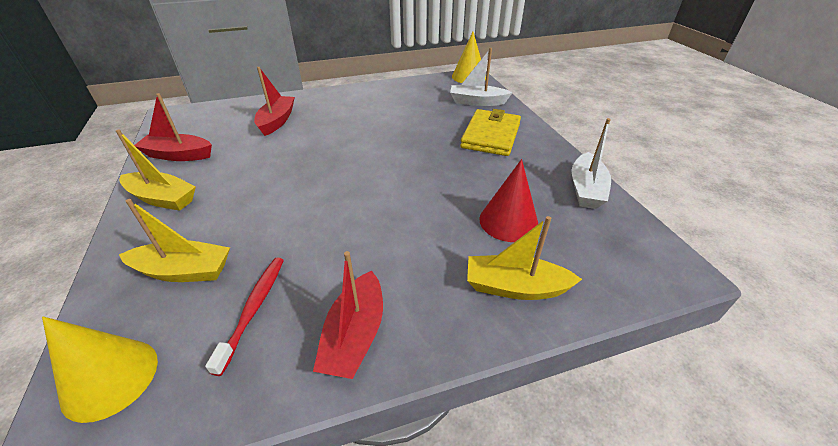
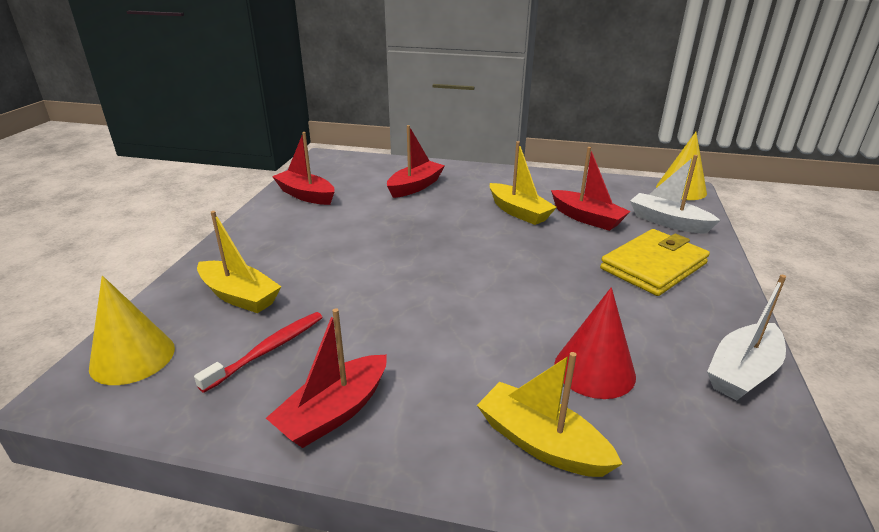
camera: 30 degrees right, 10 degrees down
(162, 199) = (267, 229): yellow boat -> yellow boat (519, 212)
(425, 113) = (587, 218): none -> red boat

